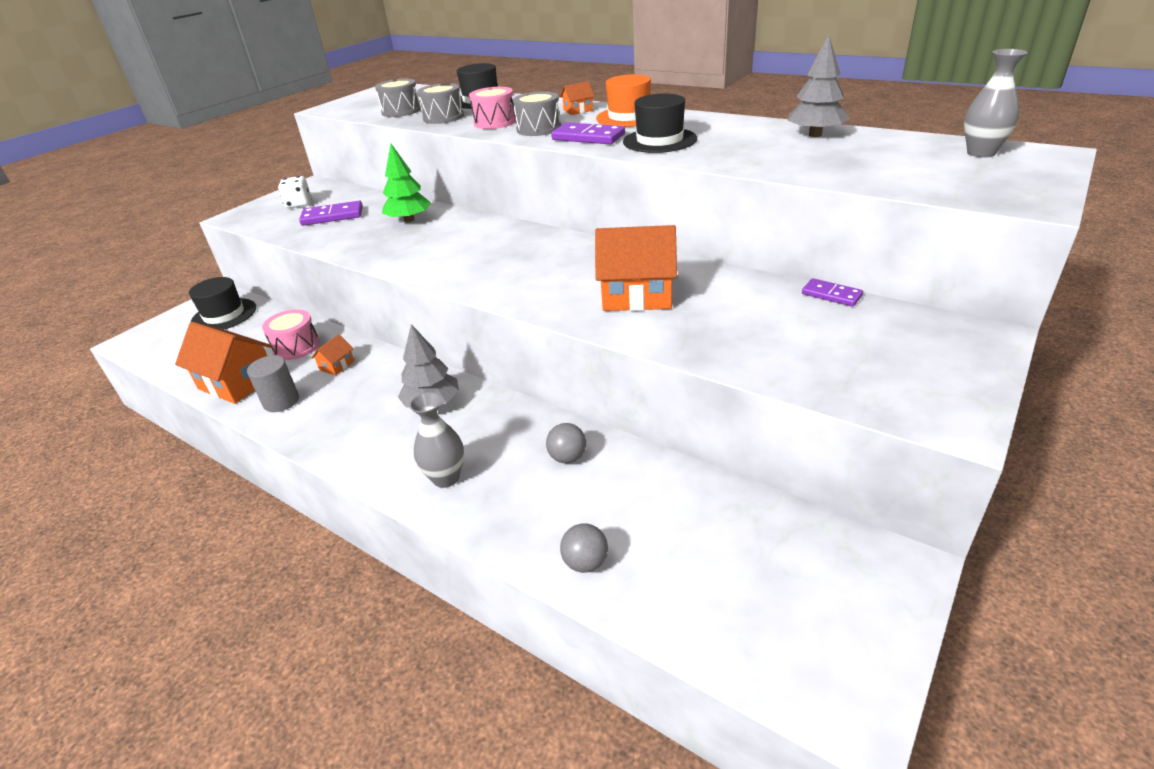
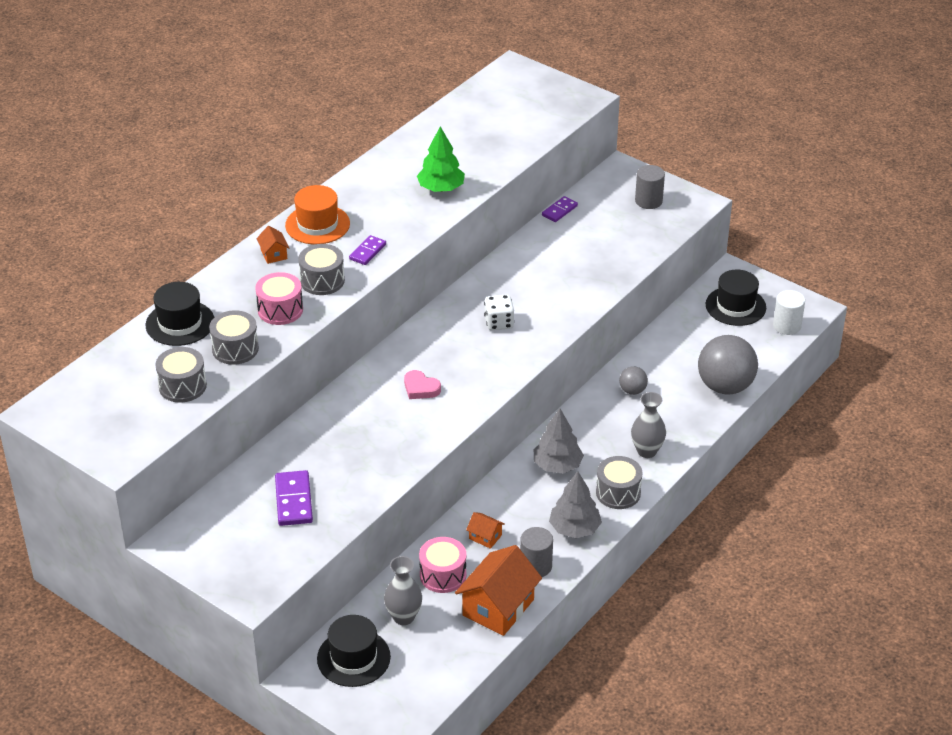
camera: 90 degrees left, 5 degrees up
(299, 204) = (238, 539): white dice -> white dice (499, 323)
(374, 456) = (618, 493): none -> grey drum
(409, 220) = (332, 435): green tree -> green tree (441, 188)
(467, 248) = (420, 388): none -> pink heart
(585, 563) = (725, 386): grey ball -> grey ball, size x2.10
(588, 137) = (367, 252): purple domino -> purple domino, size x0.64
(637, 295) = (537, 295): orange house -> none
(659, 140) = (399, 214): black hat -> black hat (735, 306)
(776, 660) = (787, 326): none -> white cylinder
(815, 135) = (427, 140): grey tree -> grey tree (574, 529)
(915, 368) = (648, 201): none -> grey cylinder
(981, 153) = (499, 88): grey vase -> grey vase (403, 617)

